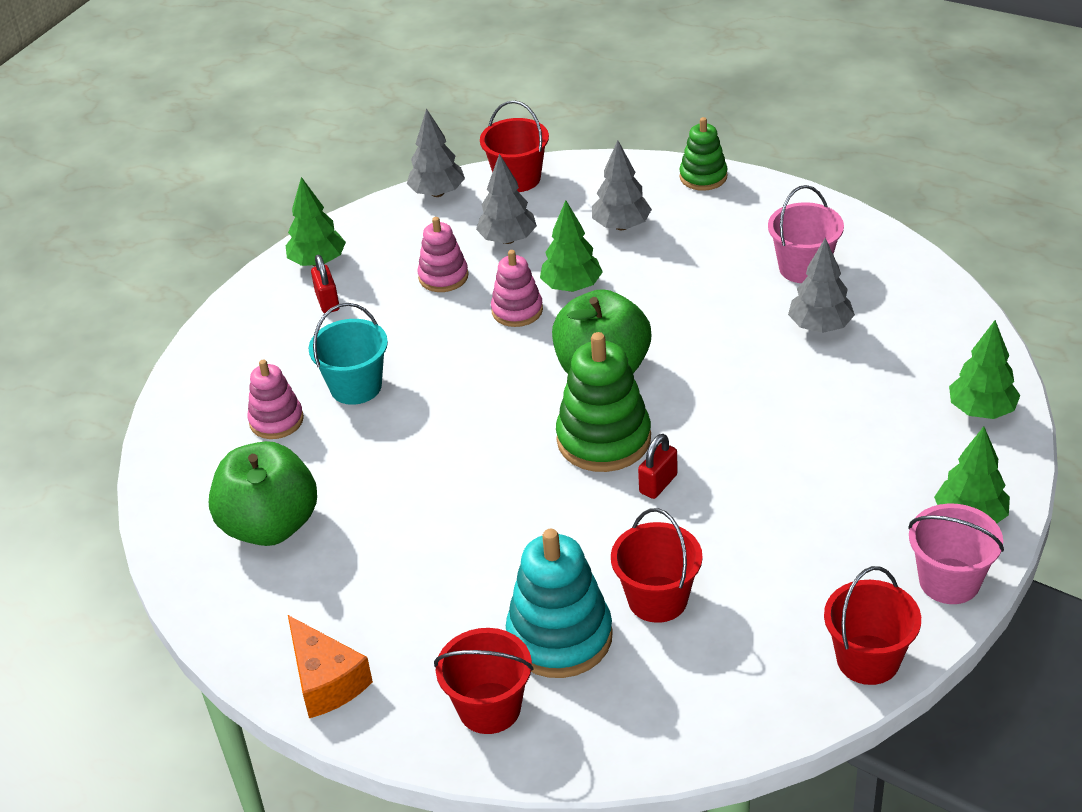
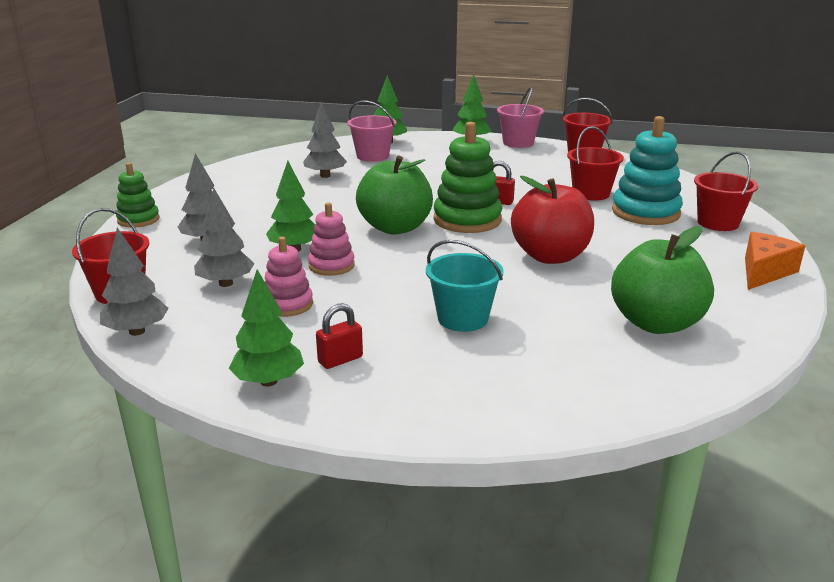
camera: 110 degrees left, 15 degrees down
(276, 420) = (531, 349): pink stacking toy -> none
(462, 489) = (550, 256): none -> red apple
(803, 268) = (262, 183): pink bucket -> pink bucket (372, 156)

